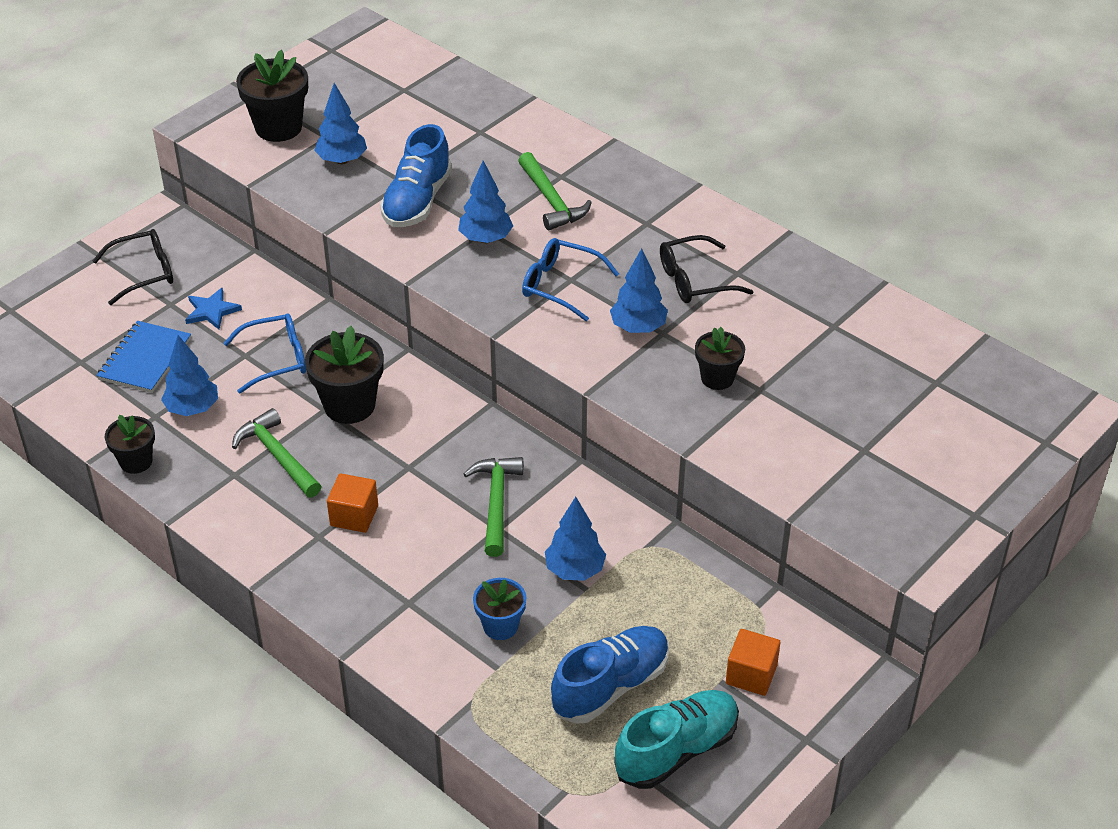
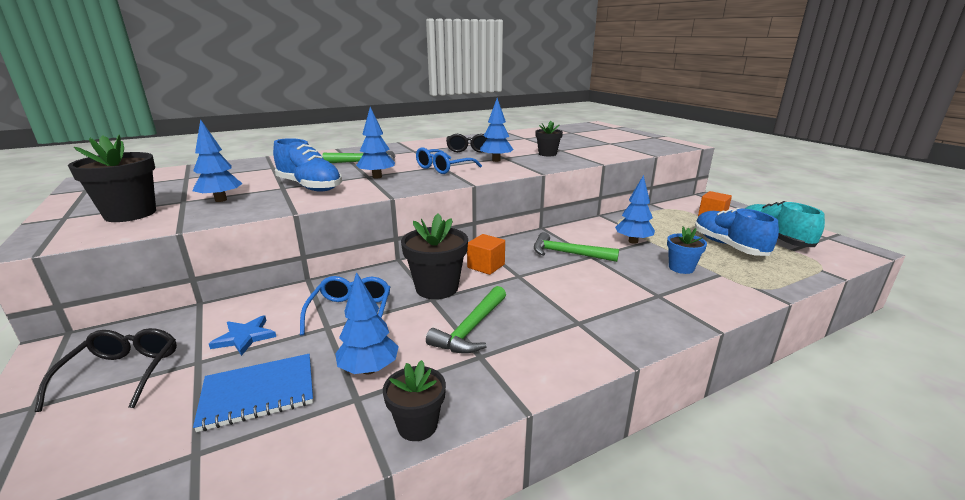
camera: 70 degrees left, 20 degrees down
(145, 359) = (258, 393): blue notebook -> blue notebook turned 60 degrees counterclockwise
(277, 456) = (471, 328): green hammer -> green hammer turned 45 degrees counterclockwise
(354, 516) = (560, 303): orange cube -> orange cube (486, 266)

